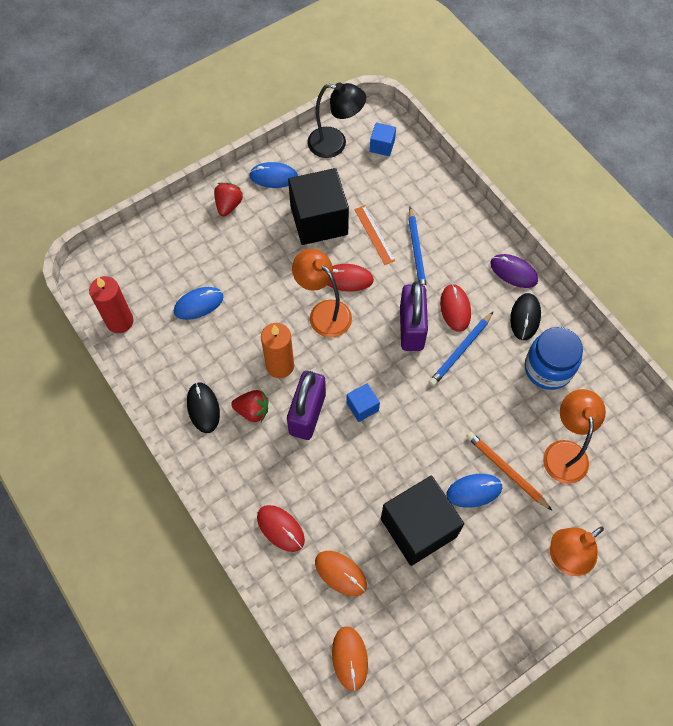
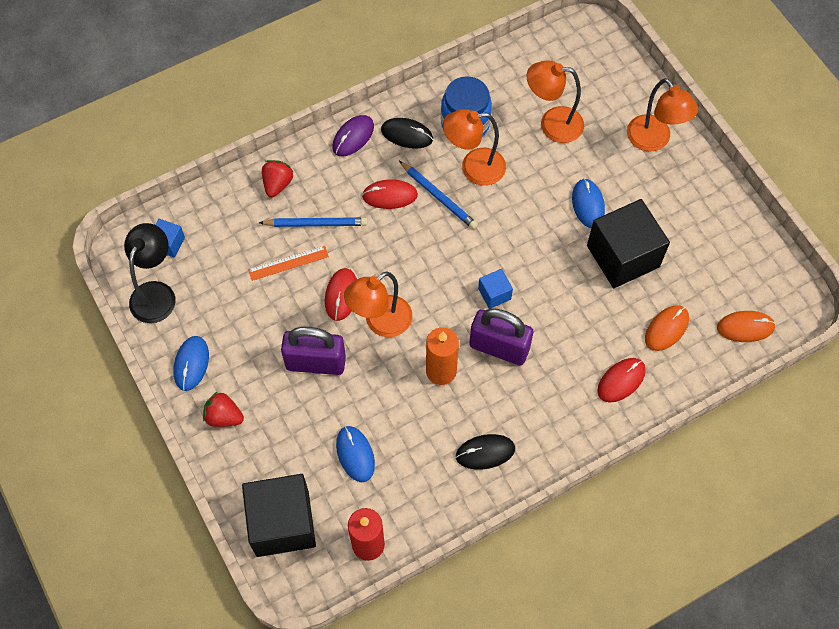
camera: 85 degrees left, 0 degrees up
(252, 410) = (491, 401): red strawberry -> red strawberry (277, 184)
(319, 220) = (261, 318): black cube -> black cube (282, 523)
(411, 328) = (408, 239): purple padlock -> purple padlock (316, 362)
(498, 379) = (473, 168): none -> orange lamp
(506, 470) = (569, 175): orange pencil -> none

